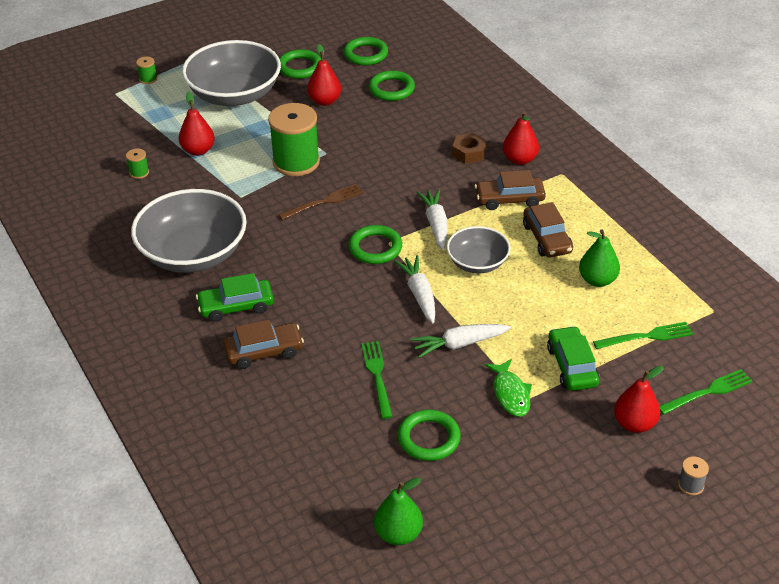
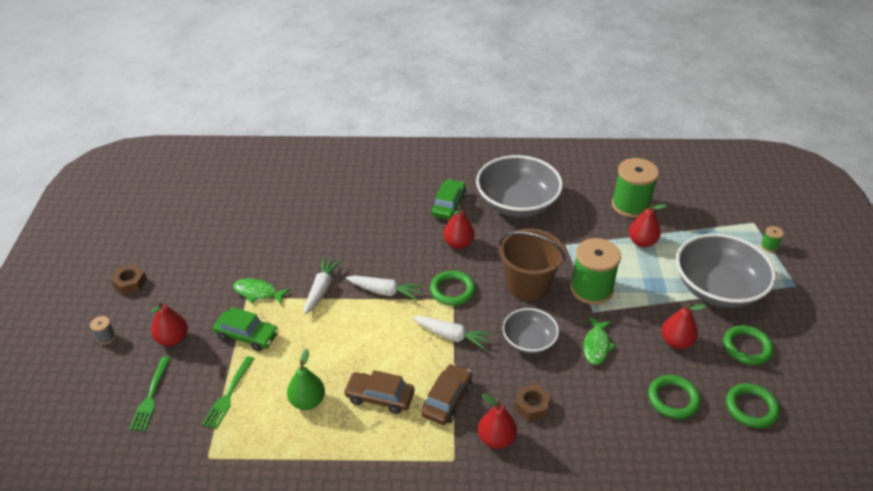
camera: 120 degrees right, 0 degrees up
(139, 172) = (630, 205): green spool -> green spool, size x2.41
(264, 352) = (398, 203): brown car -> none
(300, 271) = (458, 244): none -> red pear
(324, 202) = (528, 285): brown fork -> brown bucket
(368, 139) = (596, 346): none -> green fish
(377, 376) = (332, 241): green fork -> none
(398, 534) = (220, 203): green pear -> none
(429, 438) = (265, 241): green ring -> none
(477, 262) = (389, 339): grey bowl -> grey bowl (529, 341)
(606, 525) = (130, 283): none -> brown nut

